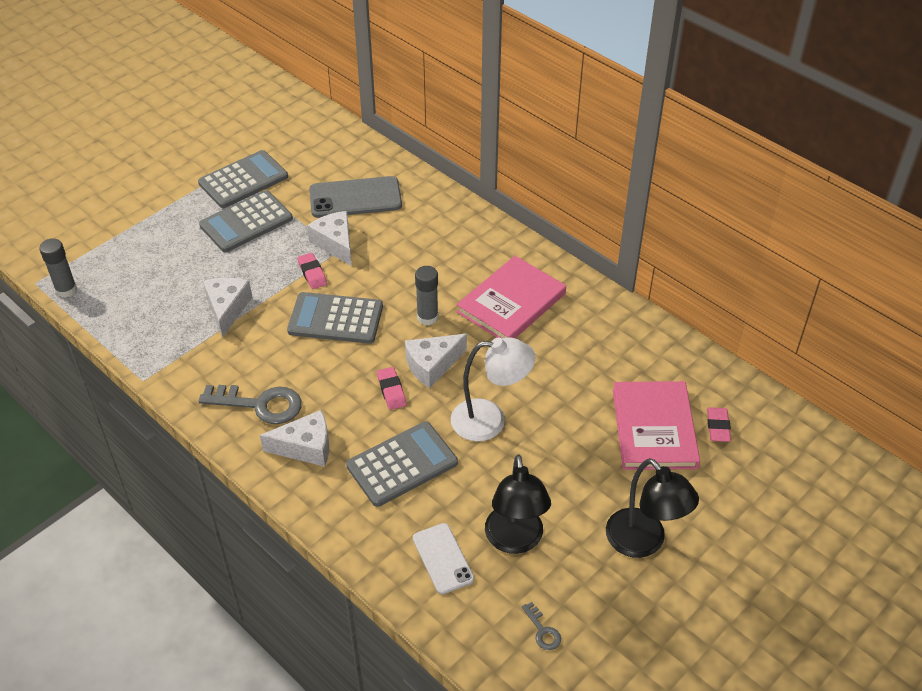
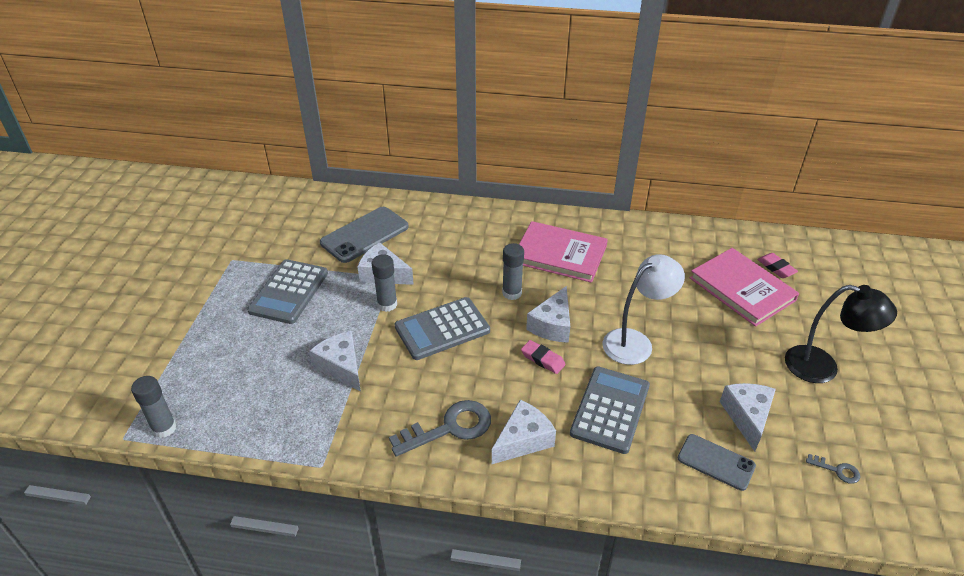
camera: 35 degrees left, 5 degrees down
(243, 180) = (253, 261): grey calculator -> none
(312, 273) = (387, 304): pink eraser -> grey glue stick
(442, 558) = (716, 462): white phone -> grey phone
(511, 303) = (560, 254): pink book -> pink book turned 75 degrees counterclockwise
(515, 540) = (747, 417): black lamp -> white cheese

